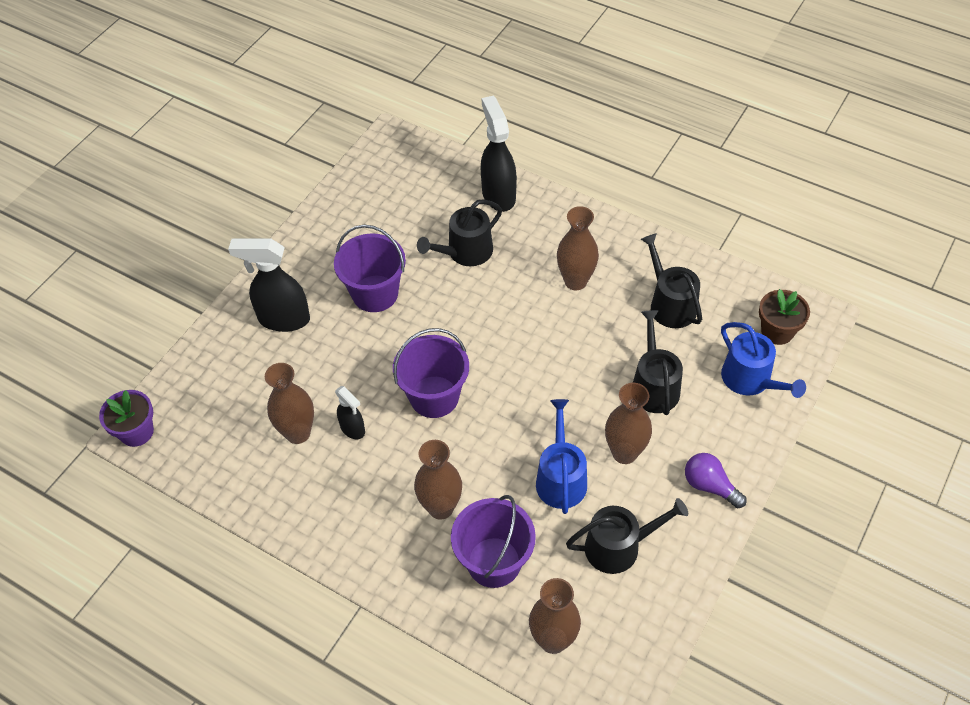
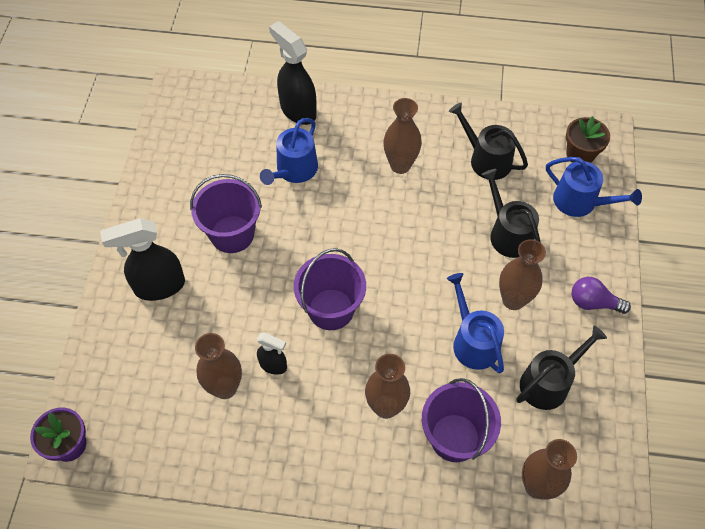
camera: 25 degrees left, 5 degrees up
(465, 252) = (294, 170): black watering can -> blue watering can

